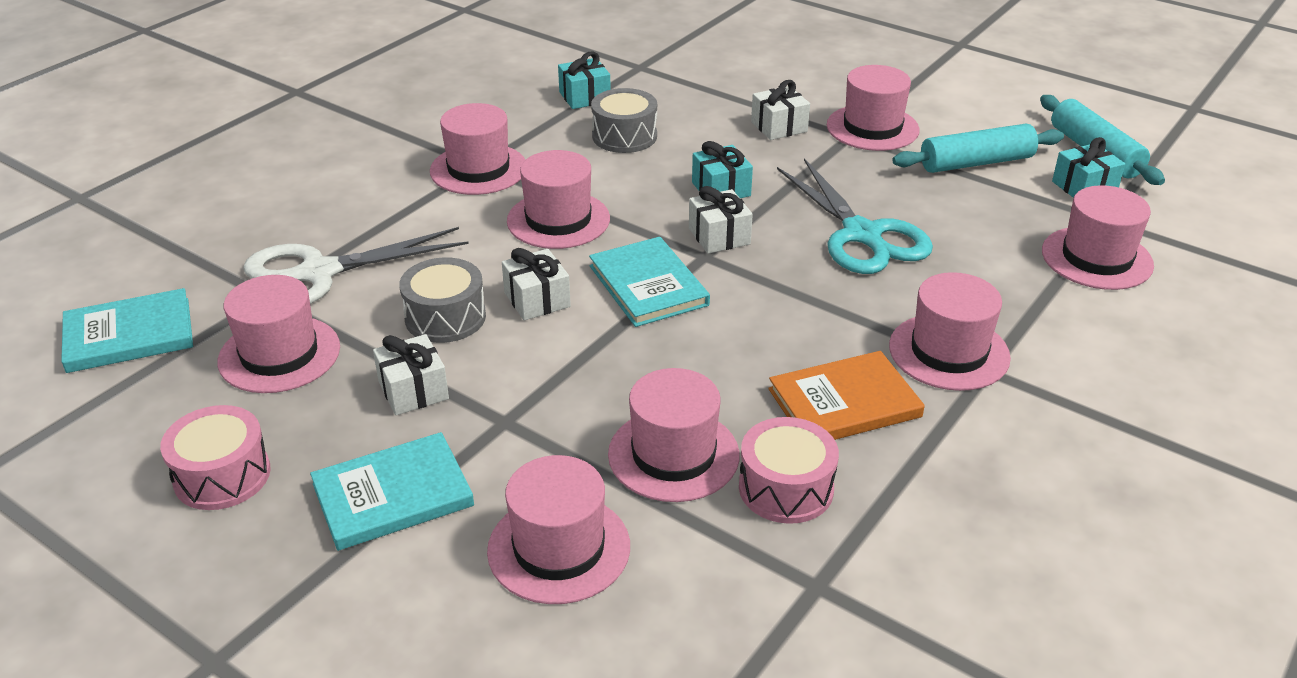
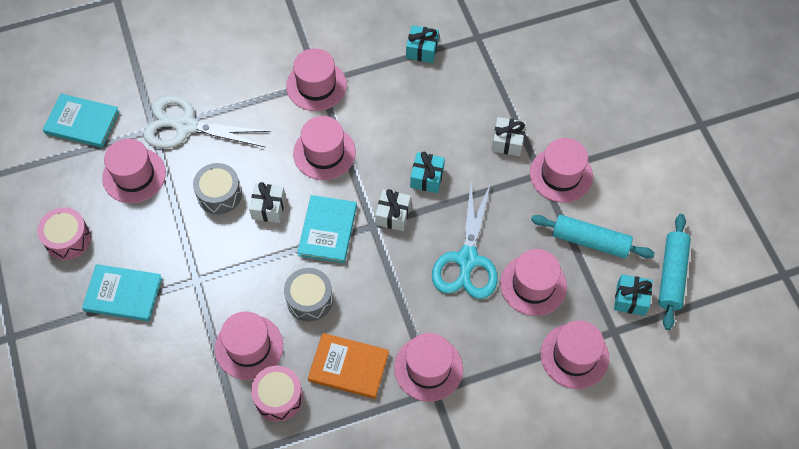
camera: 35 degrees right, 25 degrees up
(413, 390) = (173, 235): white gift -> none
(559, 548) = (164, 366): pink hat -> pink hat (533, 285)
(624, 136) = (414, 100): grey drum -> grey drum (309, 299)

